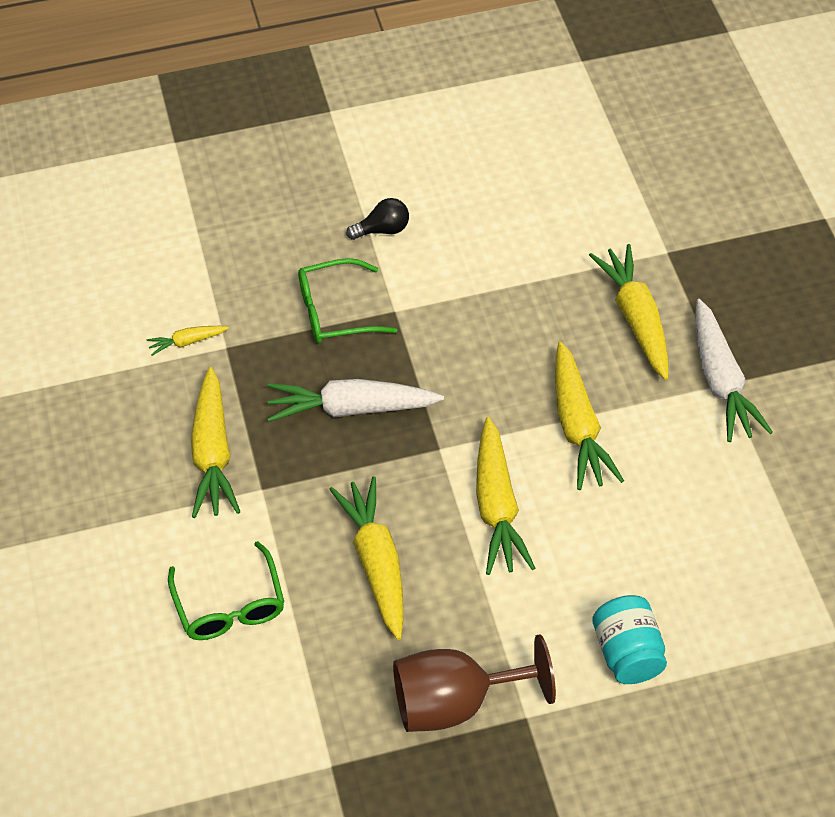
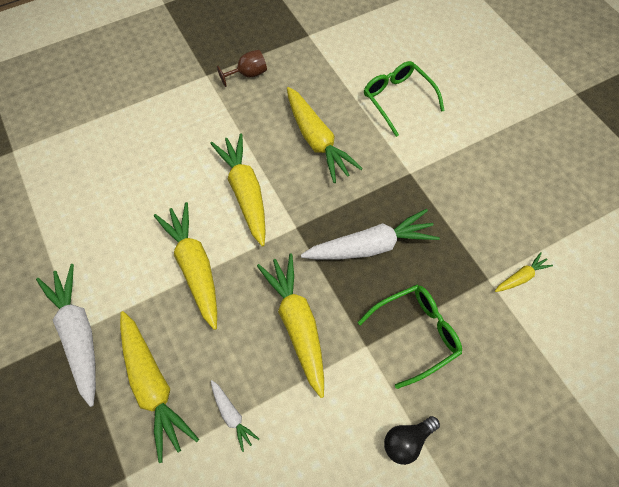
camera: 165 degrees right, 10 degrees up
(213, 454) = (454, 190): yellow carrot -> yellow carrot (297, 323)
(455, 702) = (248, 74): brown goblet -> brown goblet, size x0.51
(554, 279) = (232, 415): none -> white carrot
(627, 653) = (149, 118): turquoise jar -> none

